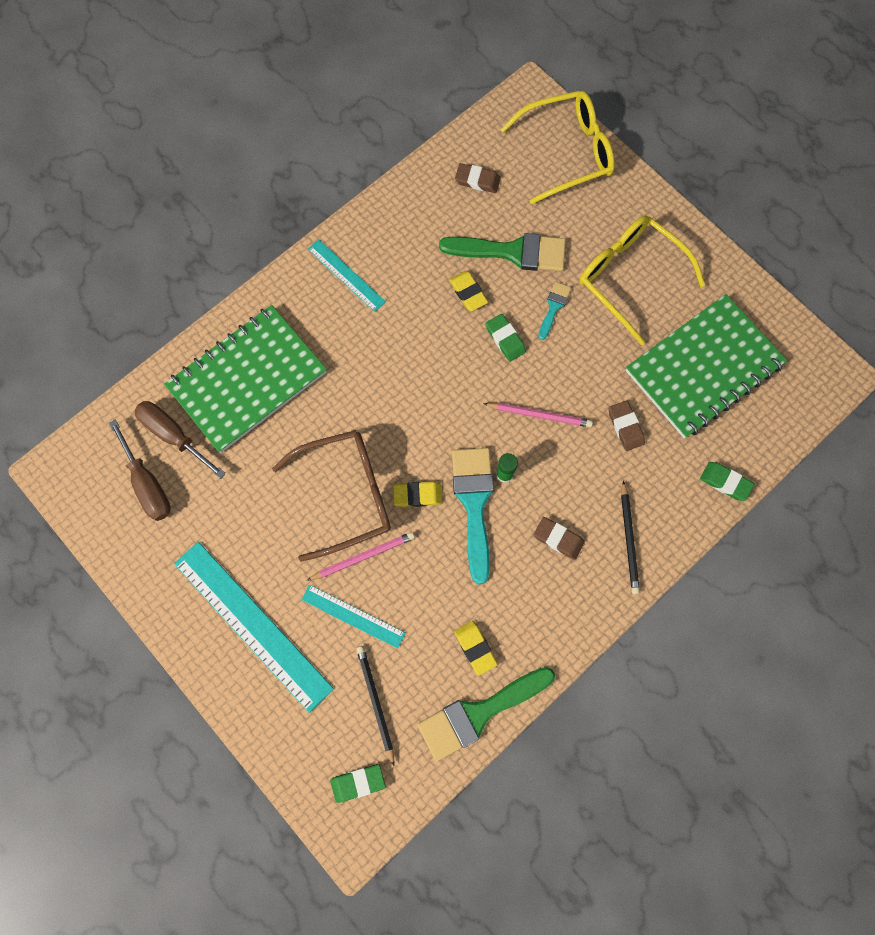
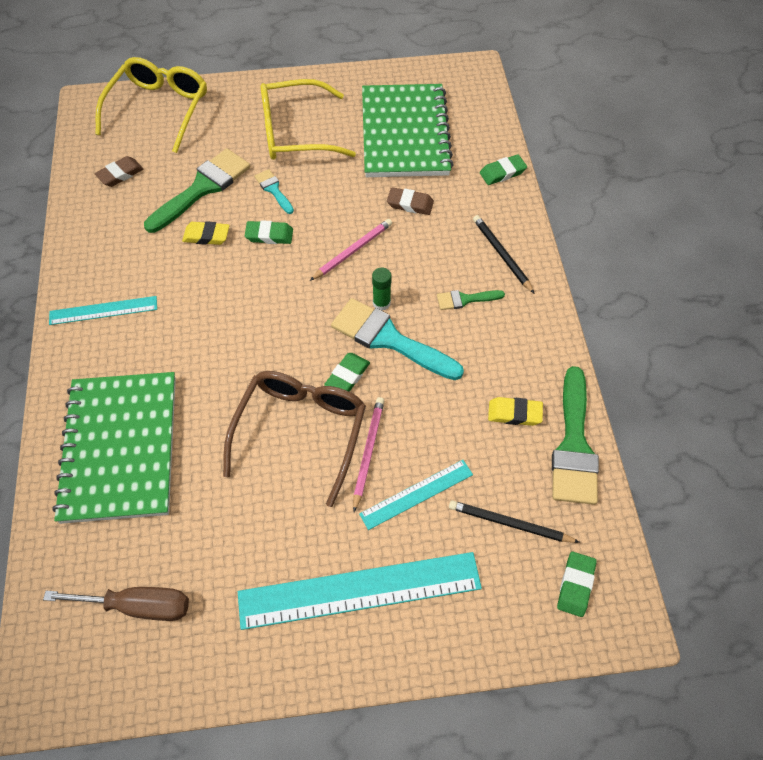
camera: 55 degrees left, 15 degrees down
(174, 435) = (112, 549): brown screwdriver -> none
(417, 495) = (347, 376): yellow eraser -> green eraser
(558, 539) = (465, 299): brown eraser -> green brush
(629, 539) = (501, 254): black pencil -> black pencil turned 150 degrees counterclockwise

